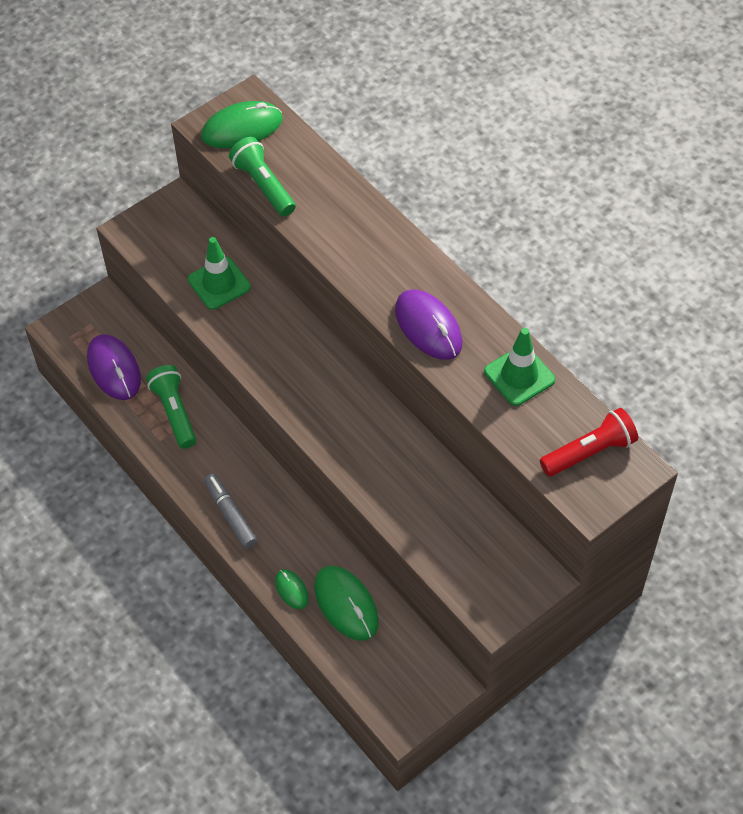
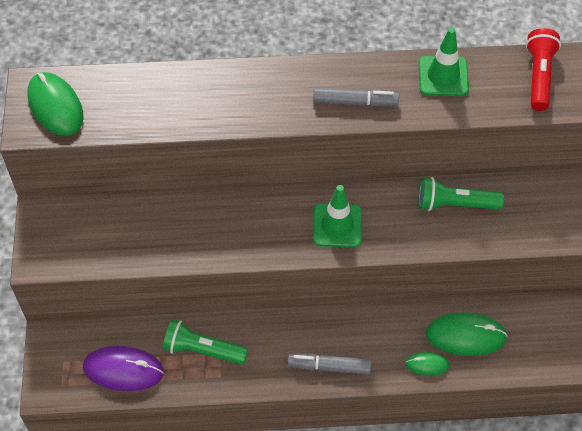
camera: 55 degrees left, 0 degrees up
(219, 283) = (149, 230): green traffic cone -> green traffic cone (337, 225)
(242, 128) = (55, 106): green mouse -> green mouse turned 45 degrees counterclockwise
(263, 185) = (127, 125): green flashlight -> green flashlight (455, 204)
(428, 327) = (355, 102): purple mouse -> grey marker

